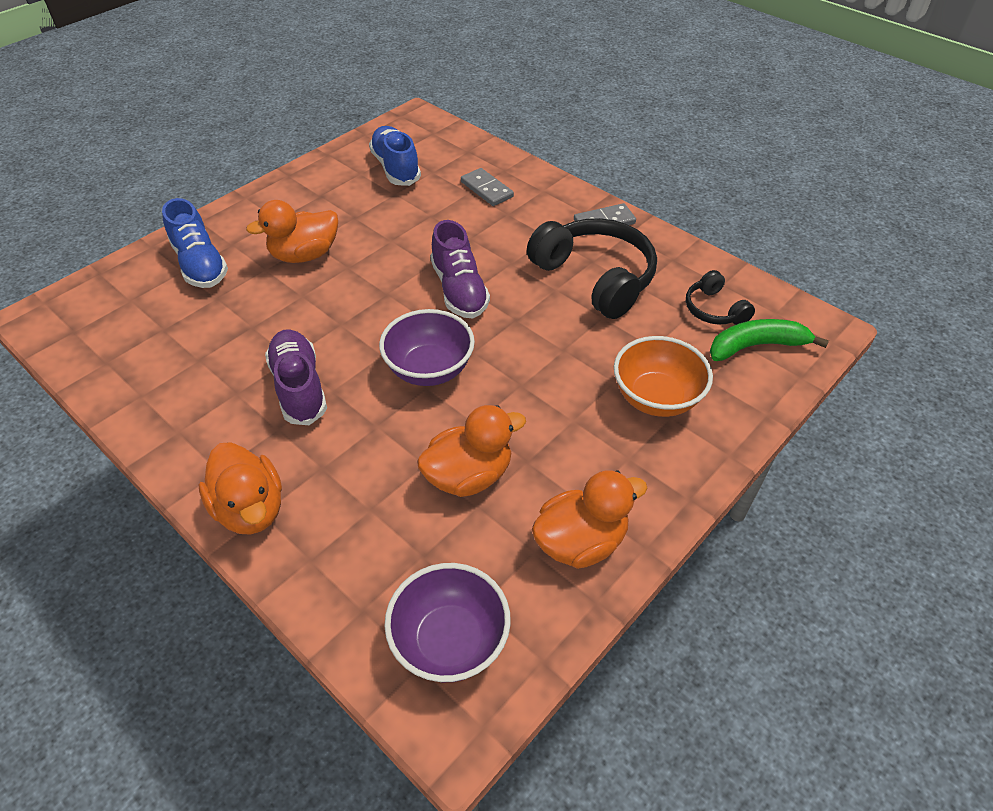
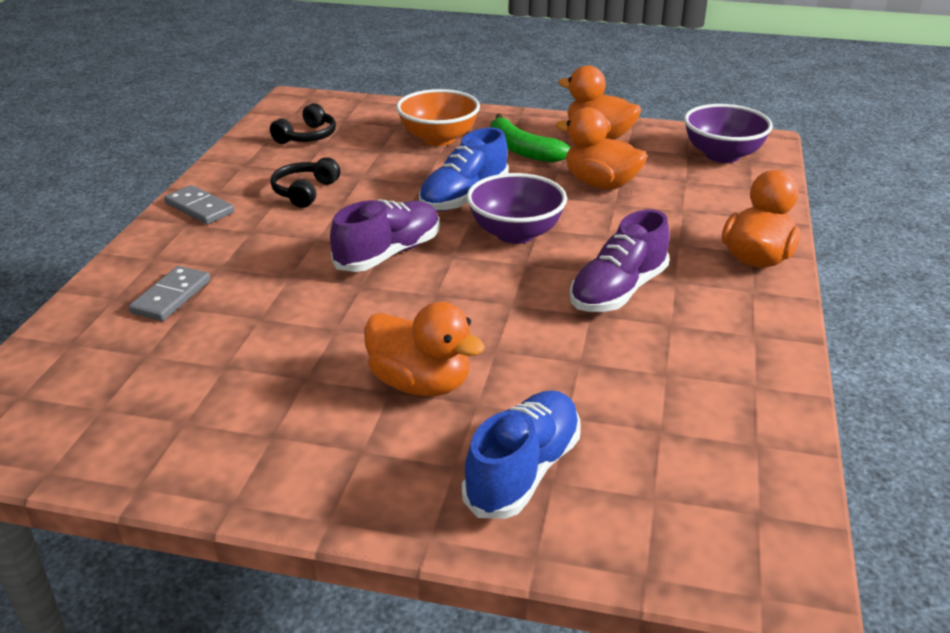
camera: 120 degrees left, 15 degrees down
(396, 168) = (151, 392): blue shoe -> blue shoe (464, 197)
(595, 278) = (305, 192): black headphones -> black headphones, size x0.51
(756, 346) = (340, 116): green banana -> green banana (522, 150)

